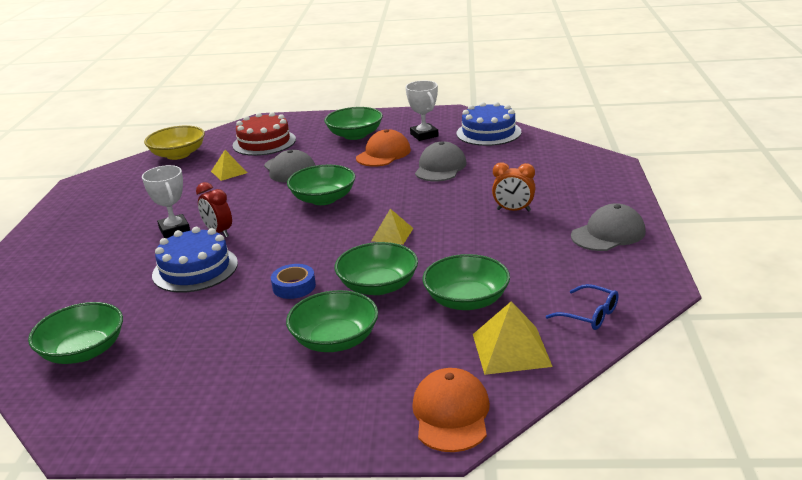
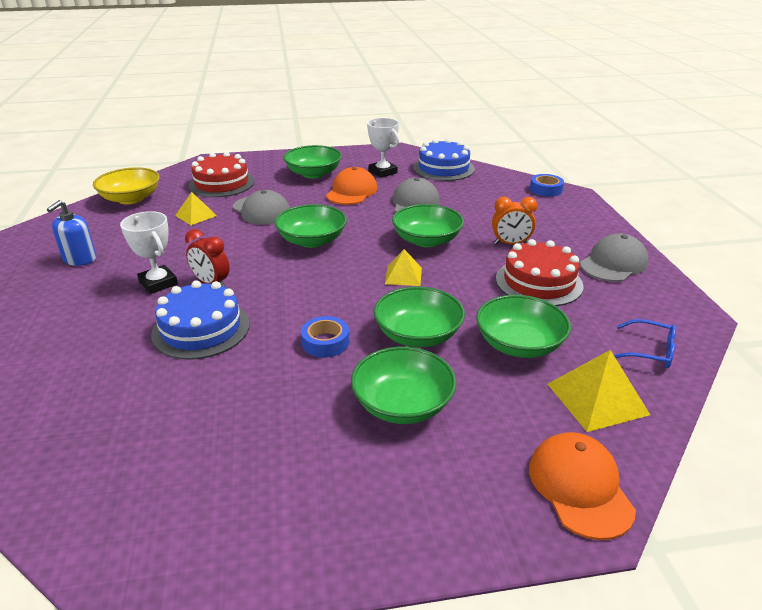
camera: 15 degrees left, 5 degrees up
(83, 351) = (97, 449): green bowl -> green bowl (426, 240)
(117, 206) = (80, 259): none -> blue soap dispenser
(519, 247) = (538, 282): none -> red cake
(584, 157) = (546, 189): none -> blue tape

